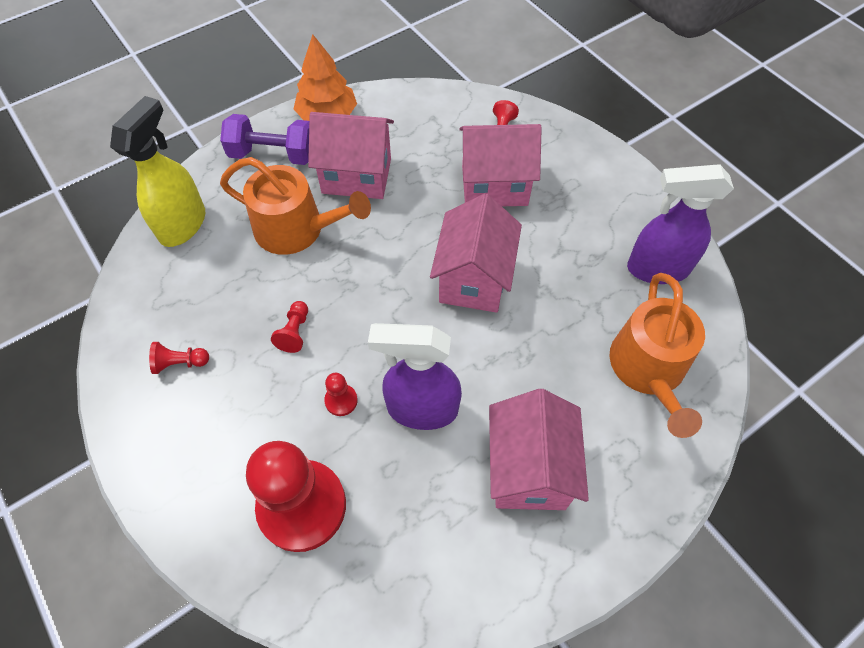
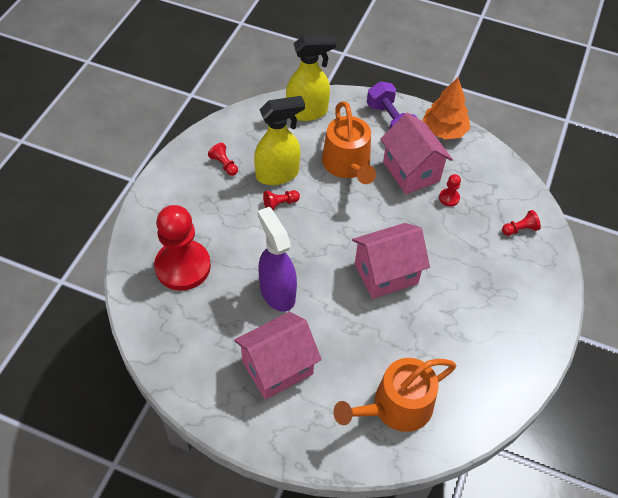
camera: 55 degrees right, 5 degrees down
(249, 309) = (278, 174): none -> yellow spray bottle
(341, 400) = (254, 250): red pawn -> red pawn (449, 198)
(494, 186) = (469, 249): pink house -> none
(657, 268) = (482, 378): purple spray bottle -> none

